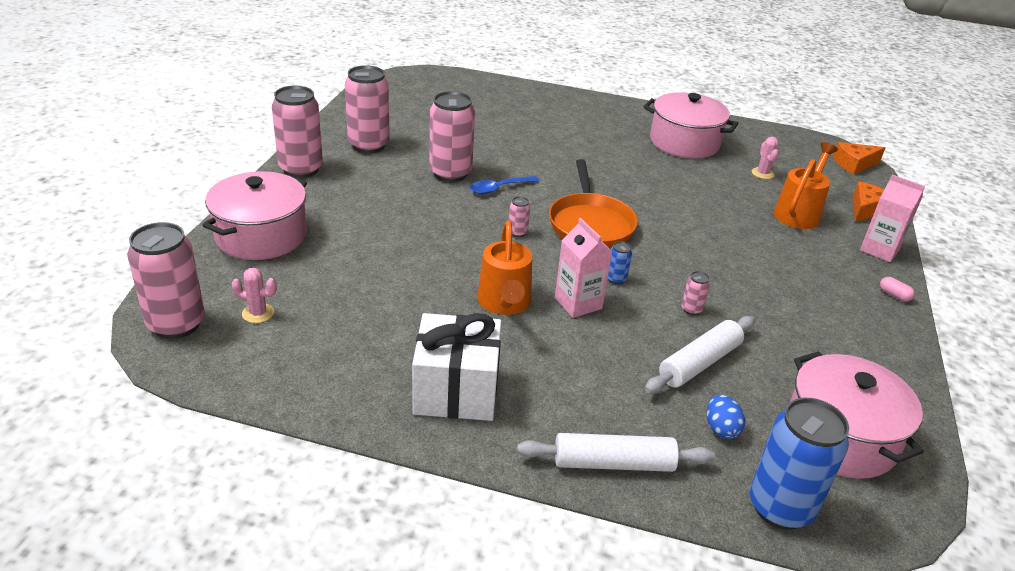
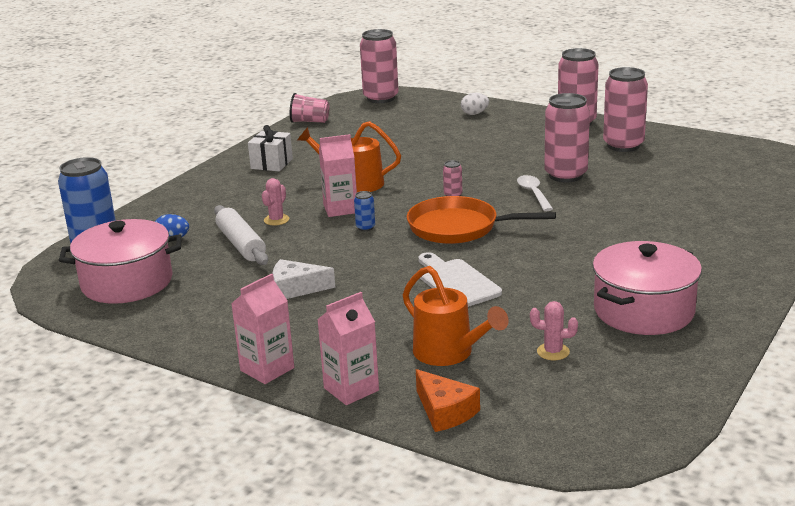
camera: 110 degrees right, 10 degrees down
(258, 313) = (381, 115): pink cactus -> pink cactus (276, 220)
(261, 235) = (474, 114): pink pot -> white egg
(277, 384) = (310, 121): none -> pink cup
(456, 391) = (272, 164): white gift -> white gift, size x0.63
(499, 188) = (533, 194): blue spoon -> white spoon
(613, 463) = (175, 201): white rolling pin -> none
(691, 309) = (306, 253): pink can -> none
(693, 218) = (456, 282): none -> white cutting board
(763, 303) = (296, 289): none -> white cheese
(854, 164) = (576, 445): orange cheese -> none
(894, 295) = (267, 369): pink capsule -> pink carton

